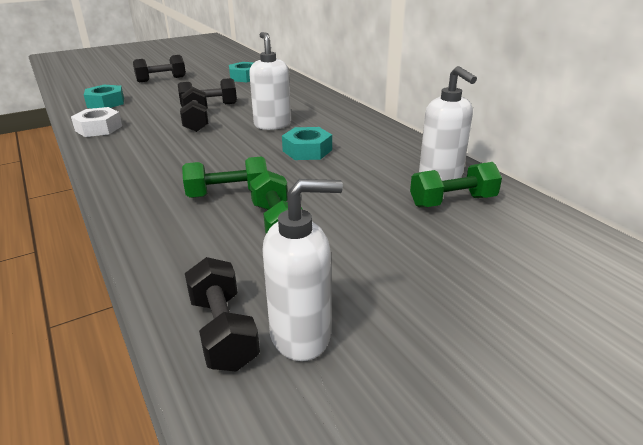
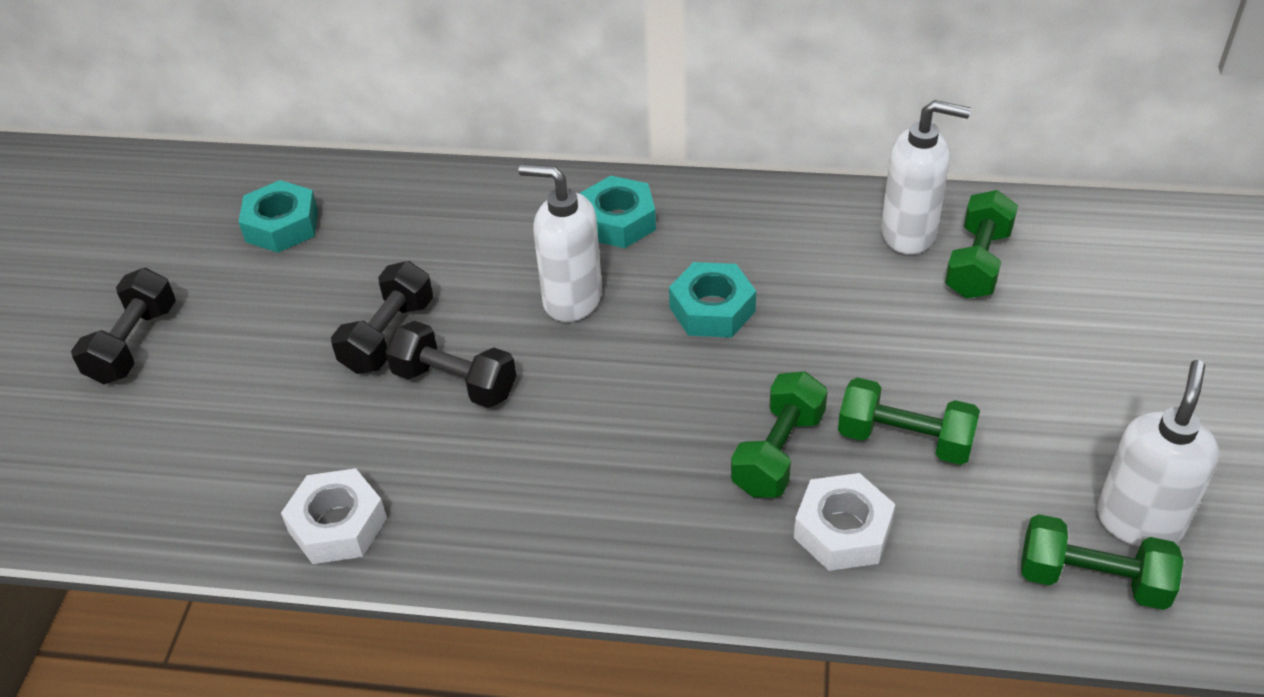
camera: 50 degrees left, 15 degrees up
(106, 103) = (188, 474): turquoise nut -> turquoise nut (618, 221)
(187, 227) = (843, 531): none -> white nut
(223, 331) = (1092, 579): black dumbbell -> green dumbbell

